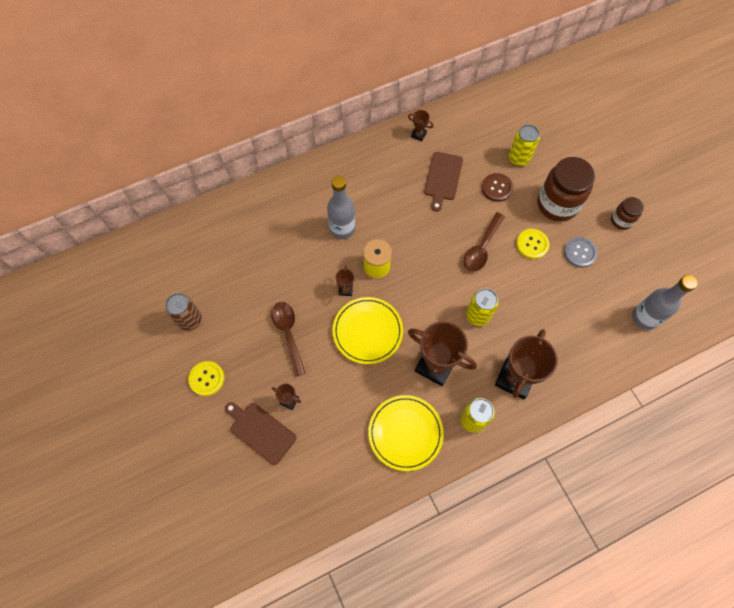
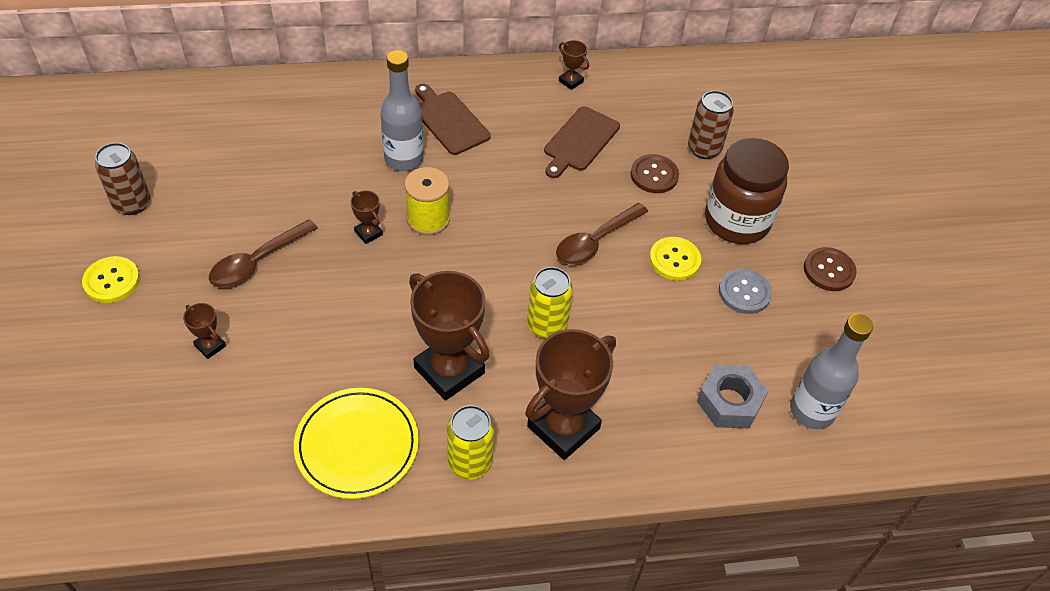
camera: 15 degrees right, 15 degrees down
(260, 431) = (147, 371): brown cutting board -> brown cutting board (449, 121)
(288, 333) = (257, 262): brown spoon -> brown spoon turned 135 degrees counterclockwise
(345, 289) = (368, 233): brown trophy -> brown trophy turned 60 degrees counterclockwise
(367, 331) = (372, 294): yellow plate -> none
(518, 158) = (704, 149): yellow can -> brown can
(598, 329) = (729, 402): none -> grey nut
(621, 220) = (829, 270): brown jar -> brown button

